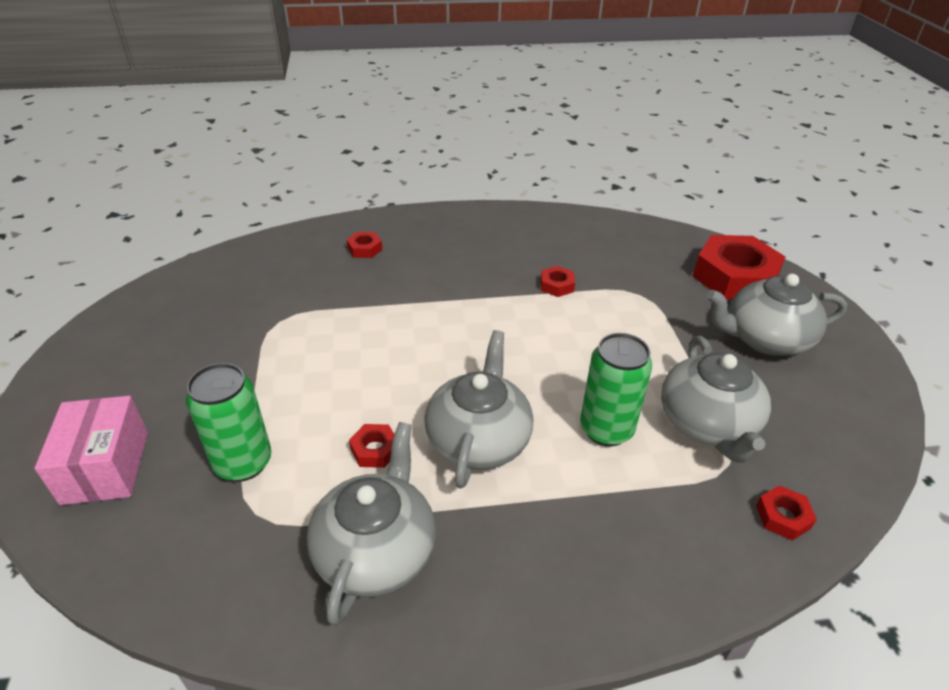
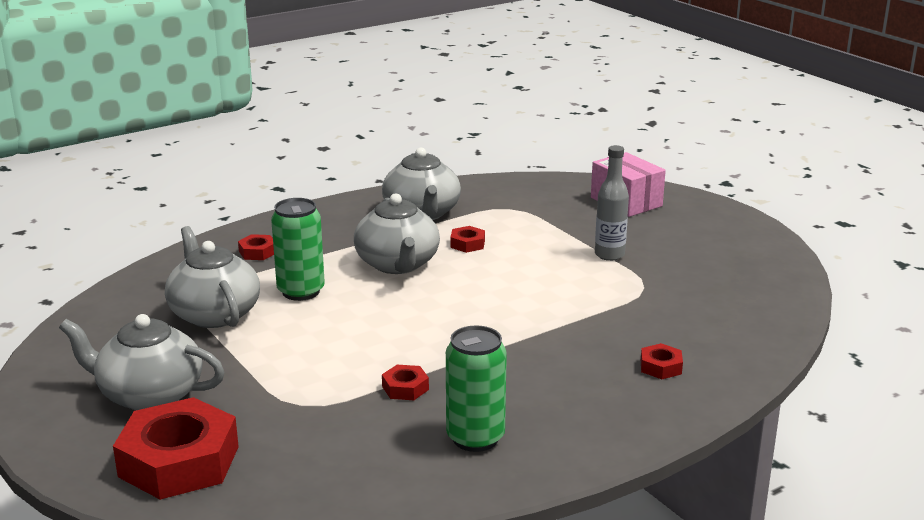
camera: 155 degrees right, 15 degrees down
(243, 463) = (546, 221): green can -> green can (475, 438)
(253, 374) = (609, 255): none -> grey bottle
(765, 339) = (149, 395): grey teapot -> grey teapot turned 135 degrees counterclockwise
(783, 517) = (157, 280): red nut -> red nut (257, 252)

